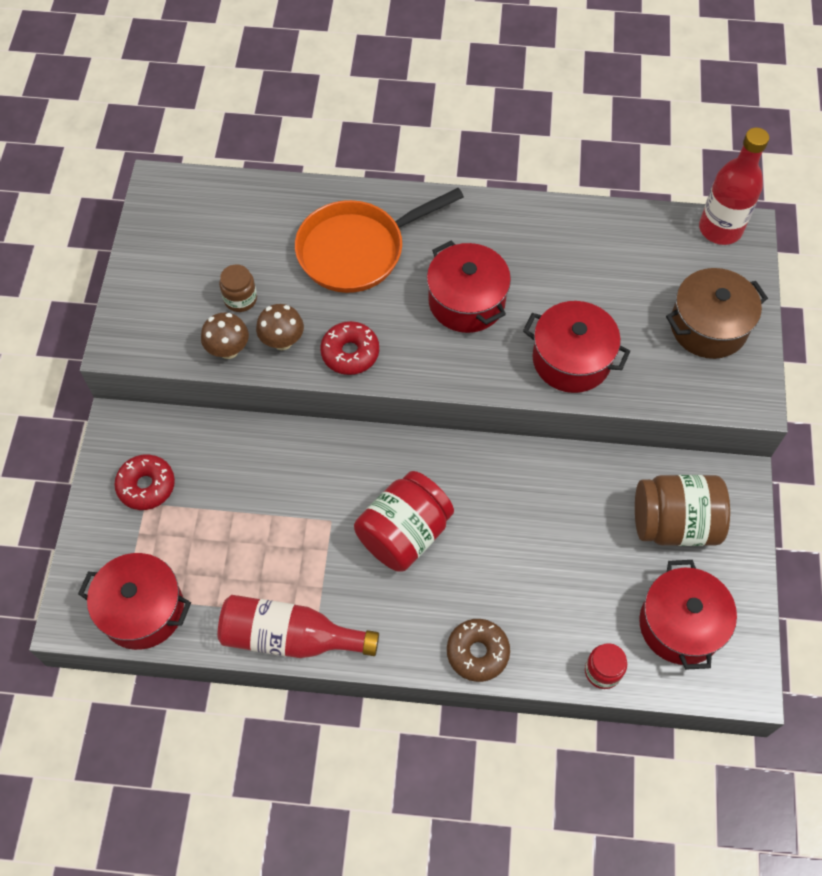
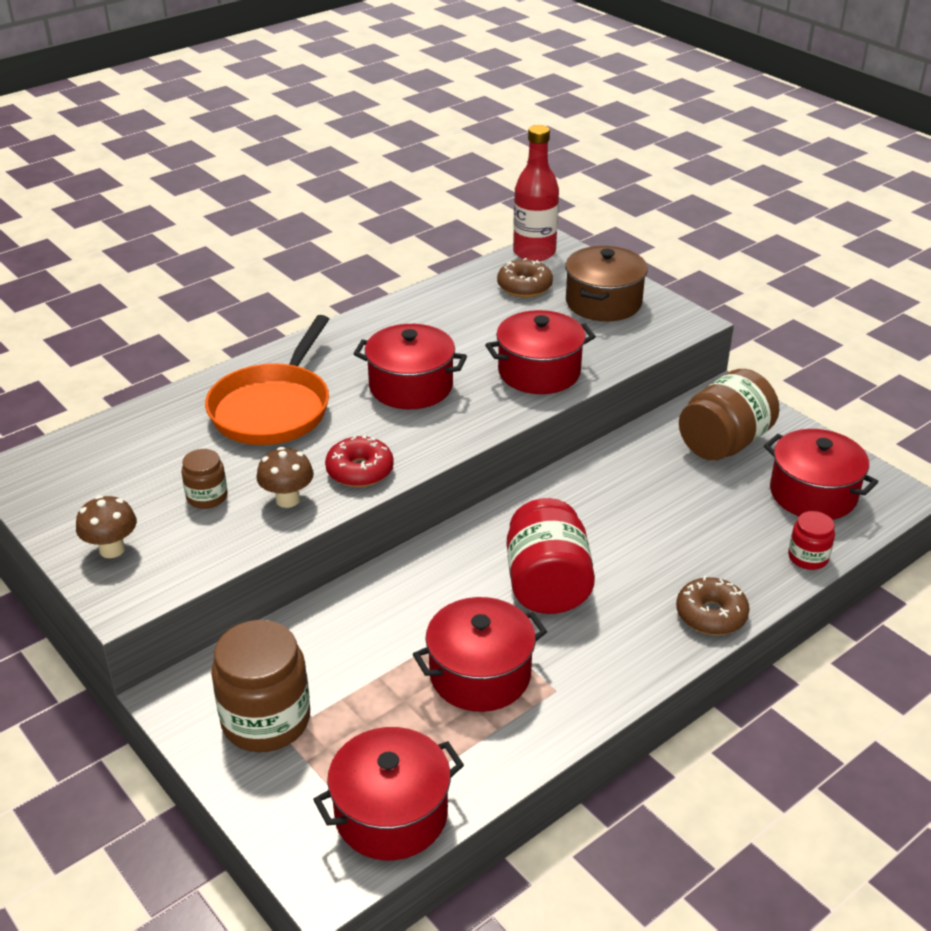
camera: 45 degrees left, 25 degrees down
(146, 486) = (266, 720): red donut -> brown jar
(228, 350) = (244, 535): brown mushroom -> brown mushroom (112, 549)
(289, 563) = (480, 674): none -> red pot
(290, 637) = (554, 723): red bottle -> none
(666, 261) = (524, 286): none -> brown donut

